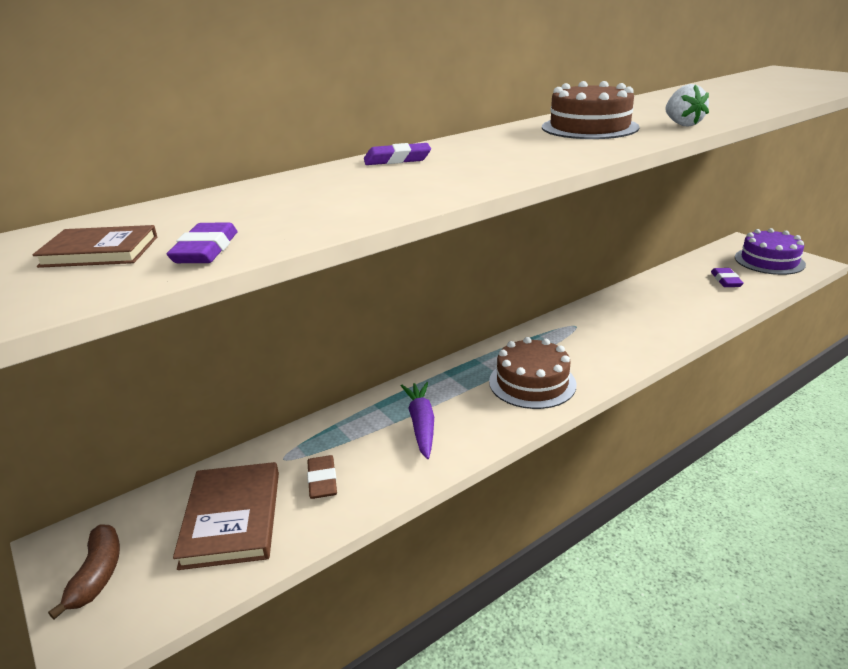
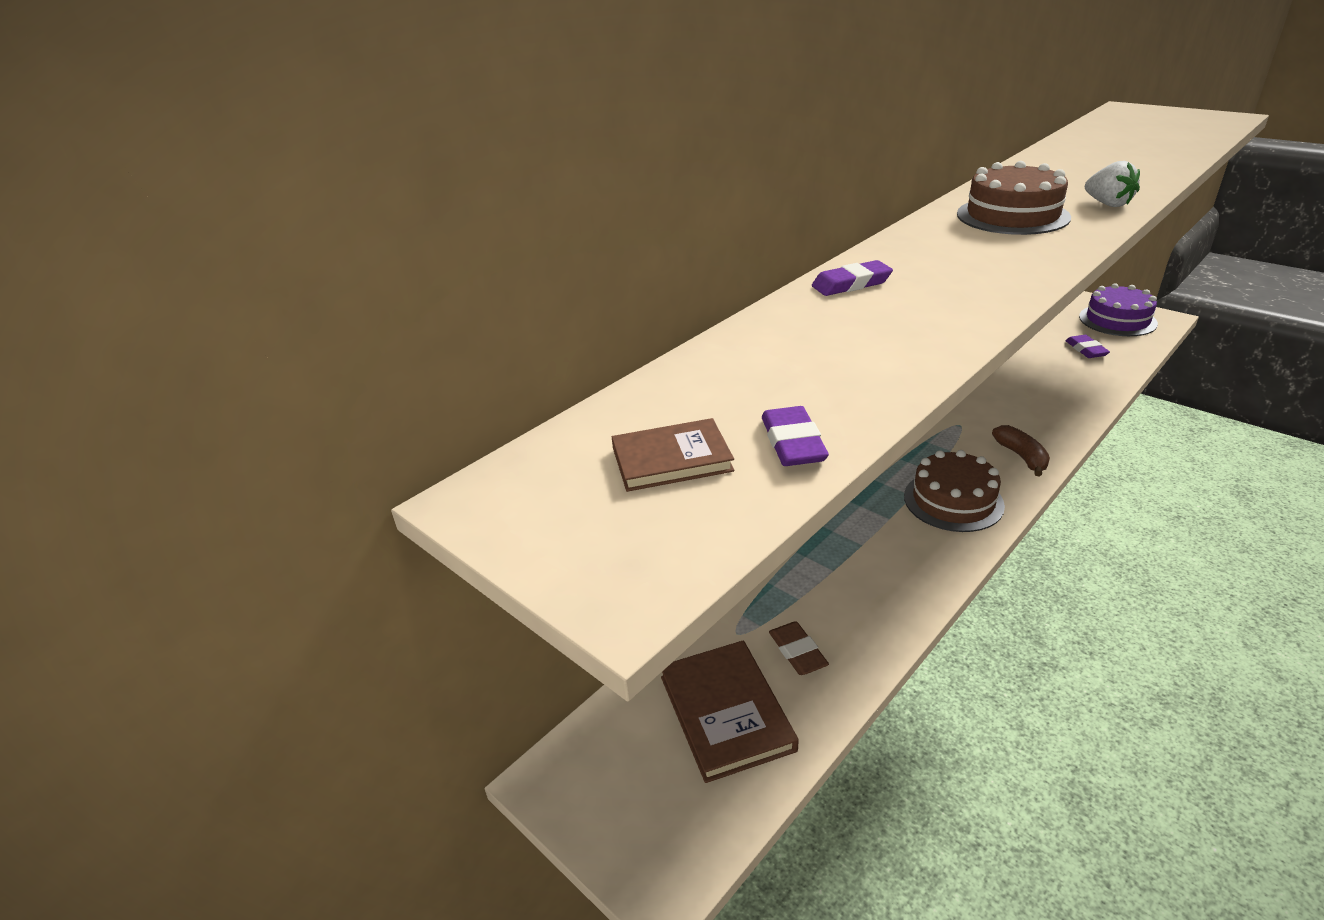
camera: 10 degrees left, 5 degrees up
(97, 575) = (618, 806): brown banana -> brown banana (1021, 457)
(421, 424) = (864, 568): purple carrot -> none

